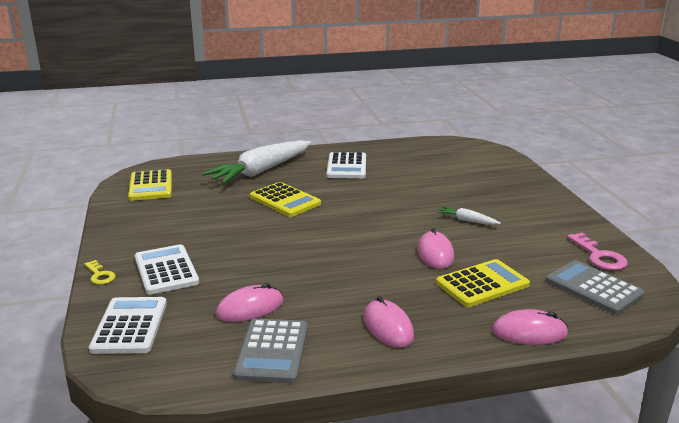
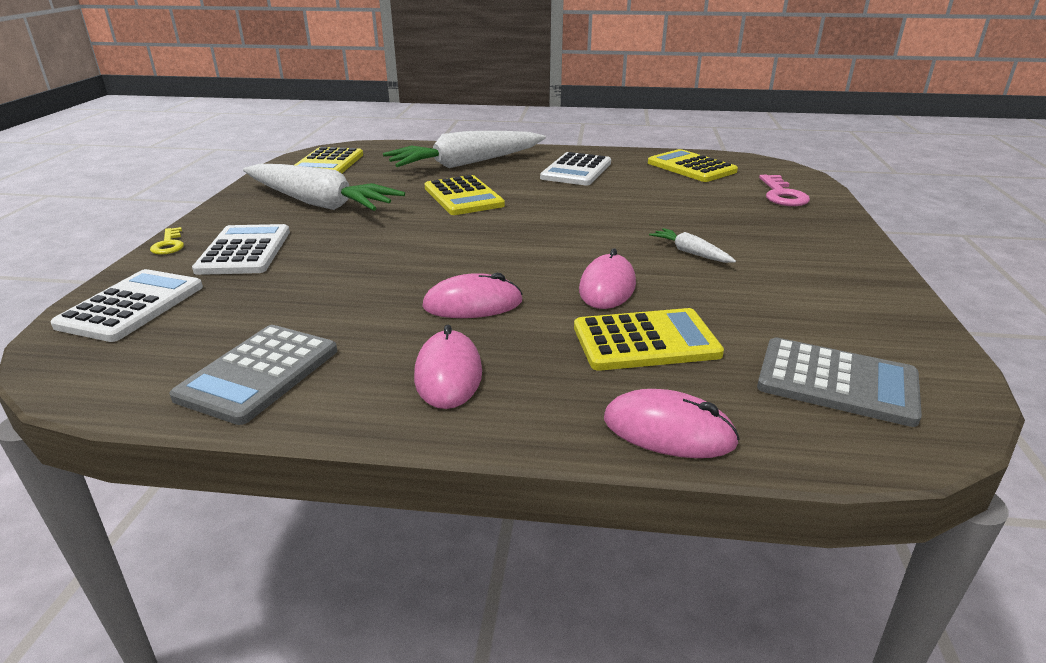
camera: 20 degrees right, 5 degrees up
(180, 222) = (318, 203): none -> white carrot
(250, 308) = (291, 312): pink mouse -> pink mouse (473, 304)
(422, 153) = (691, 167): none -> yellow calculator
(593, 288) = (837, 382): grey calculator -> grey calculator turned 135 degrees clockwise
(599, 256) = (879, 334): pink key -> pink key (782, 195)

